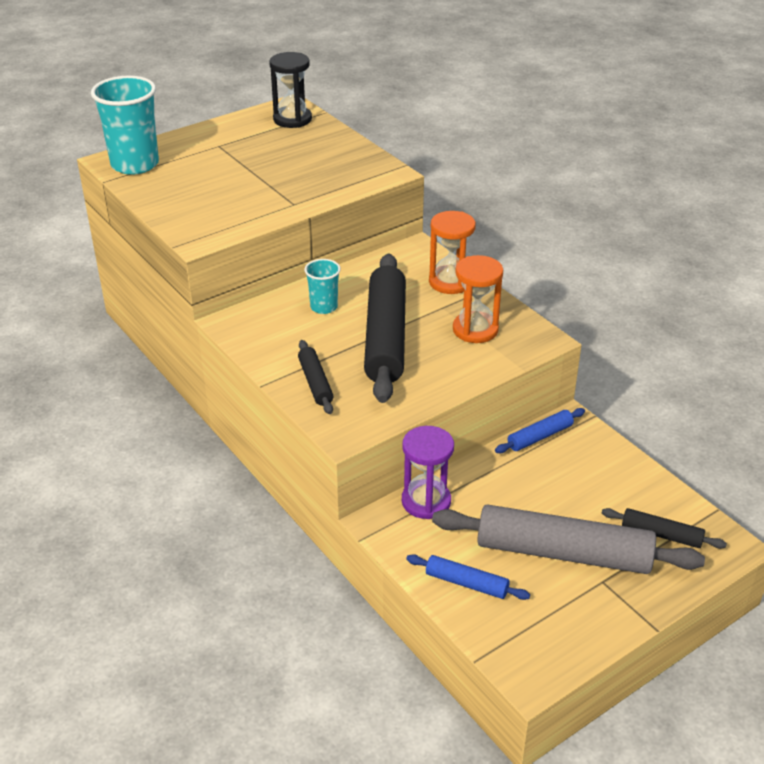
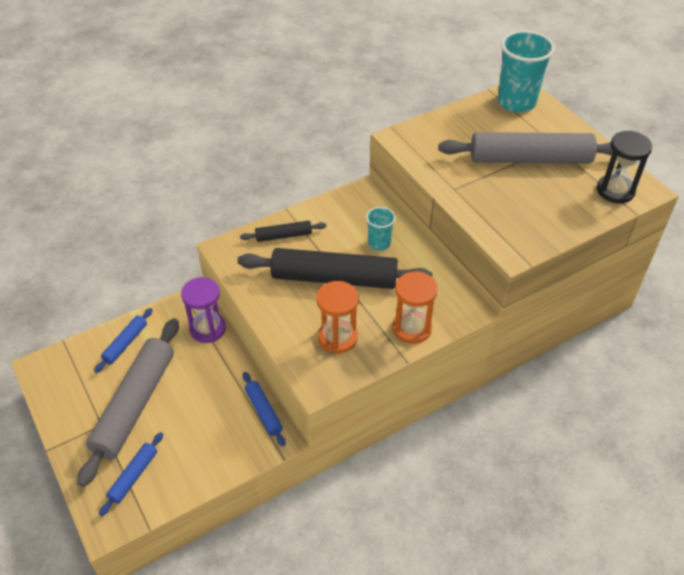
camera: 95 degrees right, 10 degrees up
(242, 160) = (530, 159): none -> grey rolling pin
(661, 534) = (133, 476): black rolling pin -> blue rolling pin

